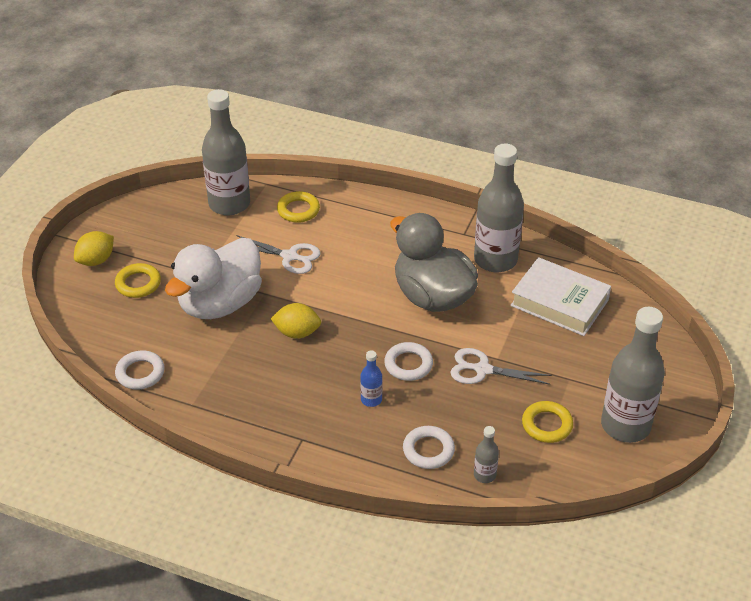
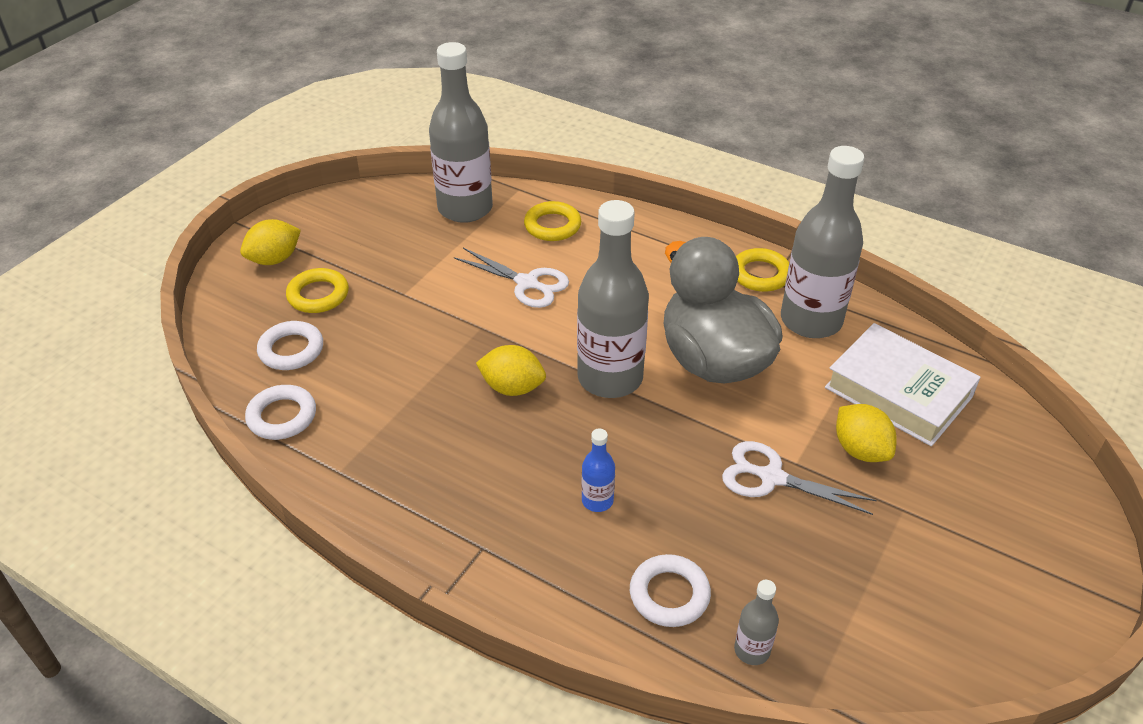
camera: 10 degrees right, 0 degrees up
(220, 303) = (418, 334): white duck -> none
(408, 364) = (662, 455): white ring -> white ring (291, 350)
(538, 344) = (860, 450): none -> yellow lemon
(547, 425) = (861, 580): yellow ring -> yellow ring (760, 274)
(625, 425) = (988, 599): grey bottle -> grey bottle (610, 378)

